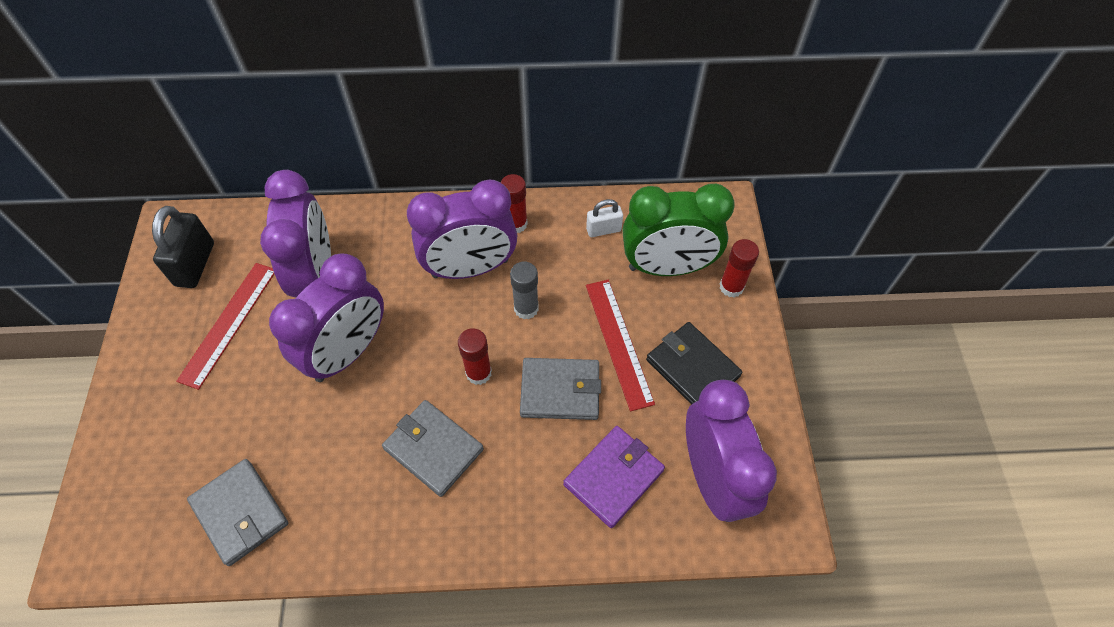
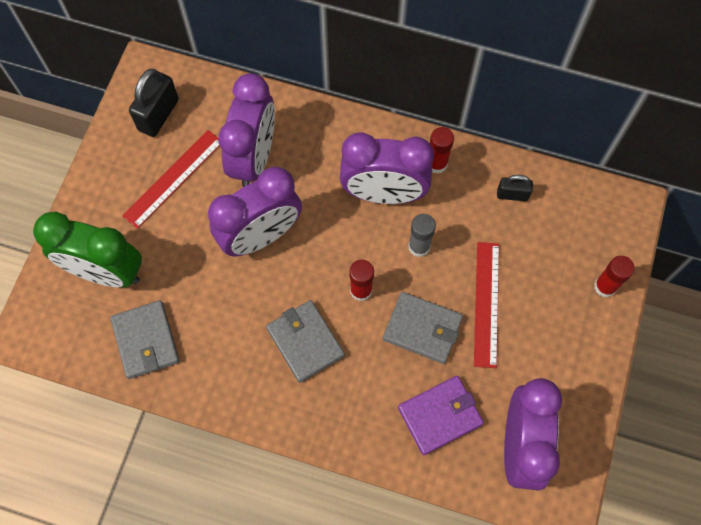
camera: 20 degrees right, 10 degrees up
(603, 230) = (512, 194): white padlock -> black padlock
(667, 267) = (555, 249): green clock -> green clock (106, 272)
(692, 368) = (540, 347): black wallet -> none

